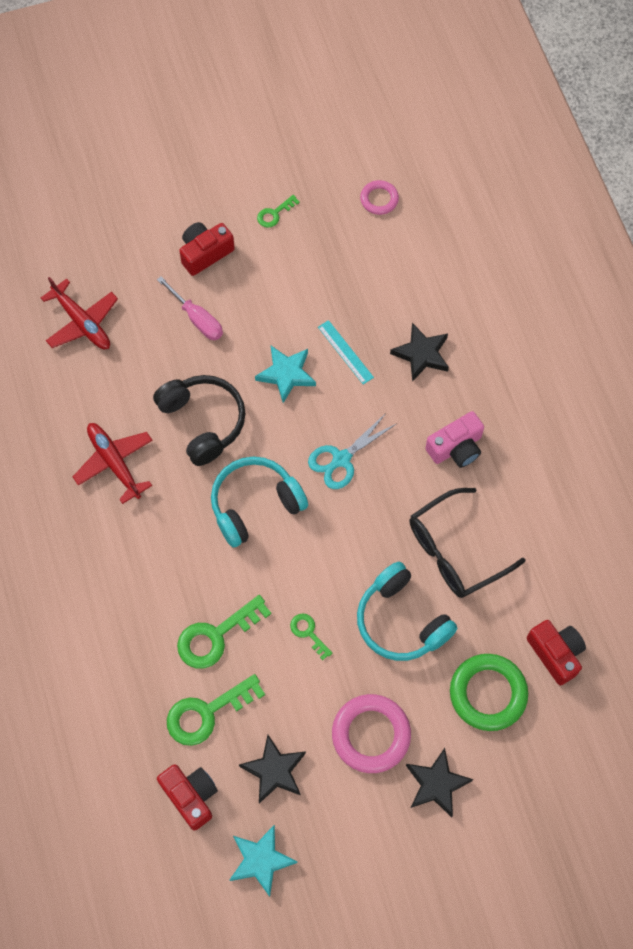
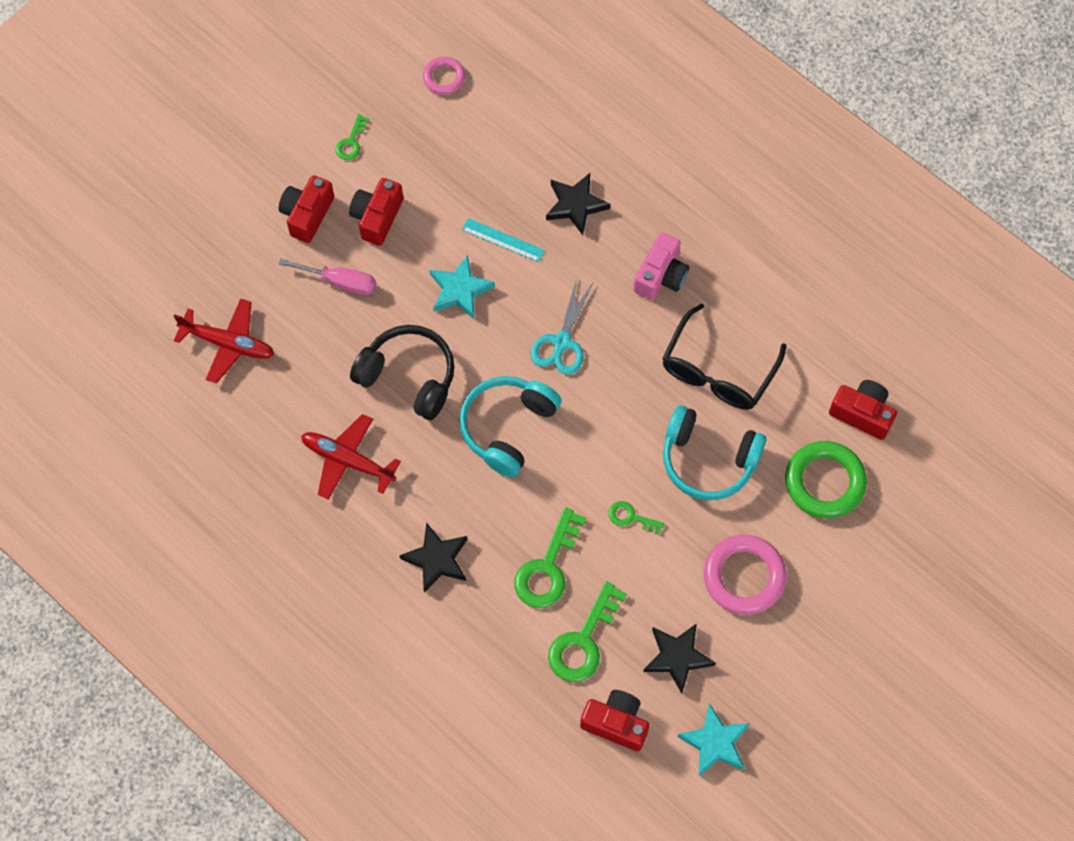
camera: 30 degrees left, 0 degrees up
(257, 283) = (377, 217): none -> red camera
(436, 784) = (828, 587): black star -> black star (437, 559)

